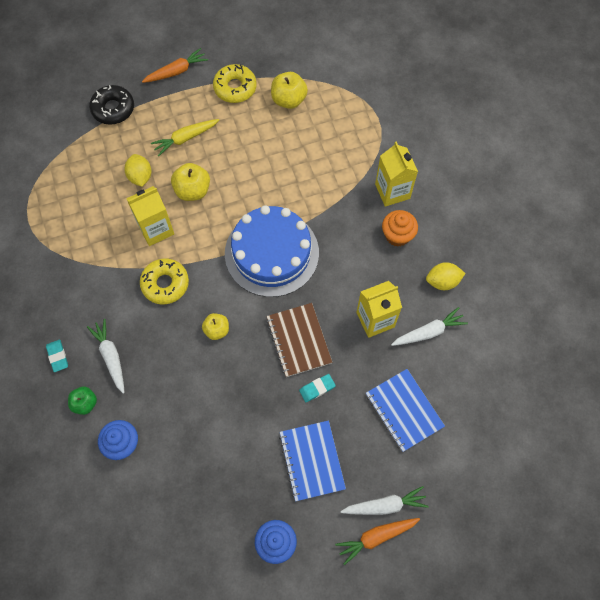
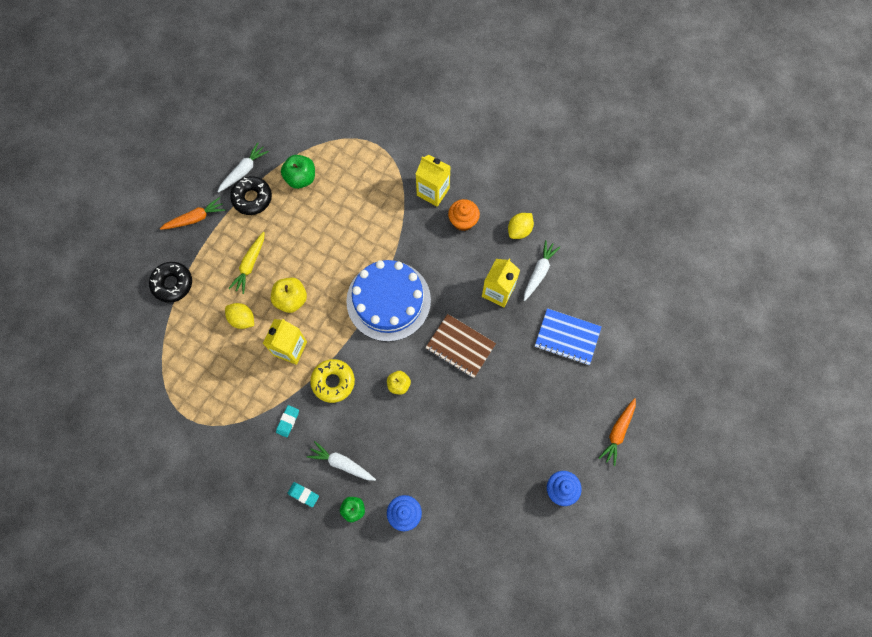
camera: 40 degrees left, 5 degrees up
(176, 71) = (195, 218): orange carrot -> orange carrot turned 45 degrees clockwise
(235, 88) = (252, 198): yellow donut -> black donut
(289, 100) = (301, 178): yellow apple -> green apple
(311, 461) = (537, 419): blue notebook -> none
(317, 388) = (500, 369): turquoise eraser -> turquoise eraser (288, 421)
(385, 505) = (606, 408): white carrot -> white carrot (243, 171)

